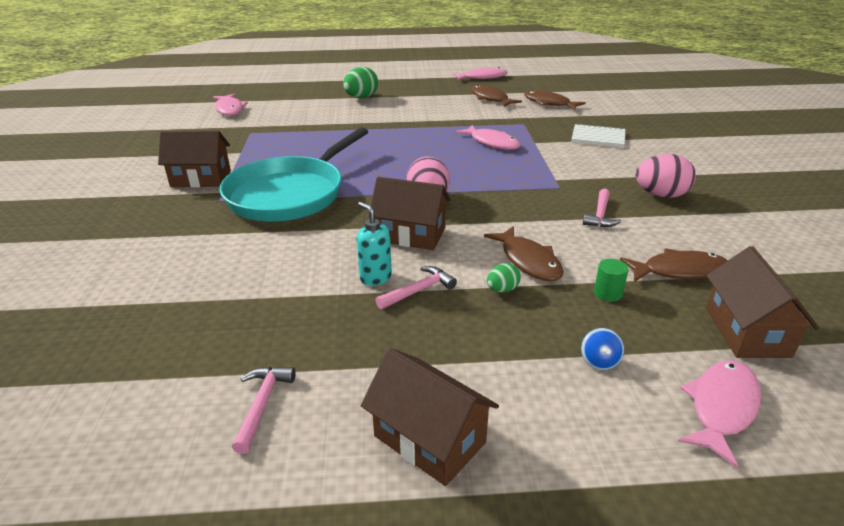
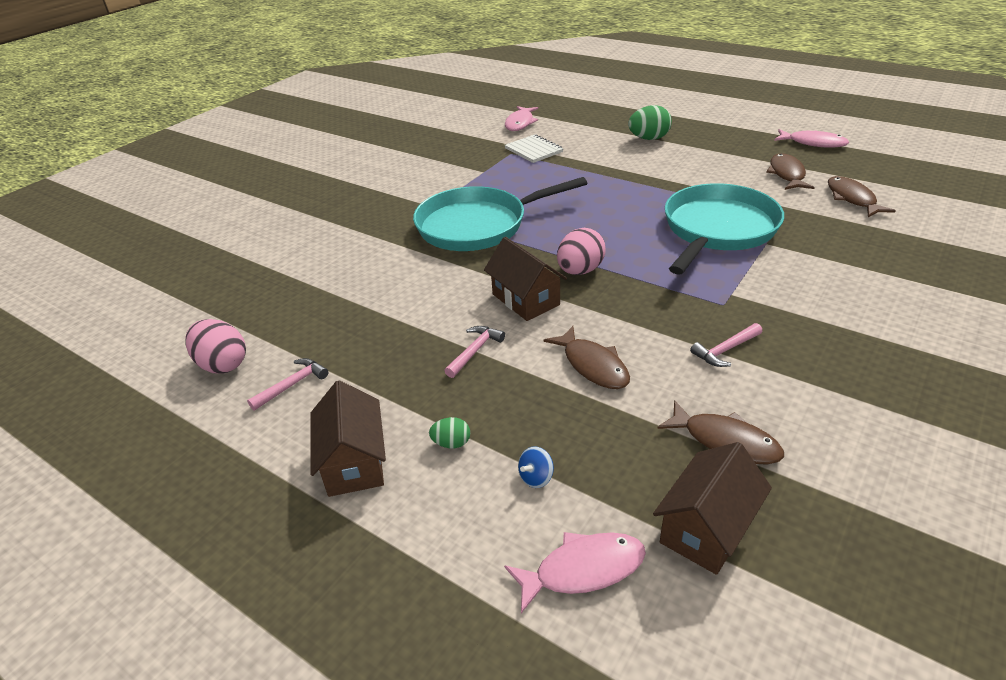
camera: 40 degrees right, 5 degrees up
(201, 179) = (431, 189): brown house -> none
(375, 278) = (456, 326): turquoise soap dispenser -> none
(419, 290) = (475, 351): pink hammer -> pink hammer turned 60 degrees counterclockwise
(492, 143) = (718, 229): pink fish -> turquoise pan
(502, 289) = (538, 380): green egg -> green egg (451, 443)
(528, 261) = (592, 365): brown fish -> brown fish turned 45 degrees counterclockwise
(598, 138) = (852, 261): white notebook -> white notebook (533, 150)
(608, 293) = (623, 427): green cylinder -> none
(661, 195) = (829, 356): pink egg -> pink egg (223, 364)

